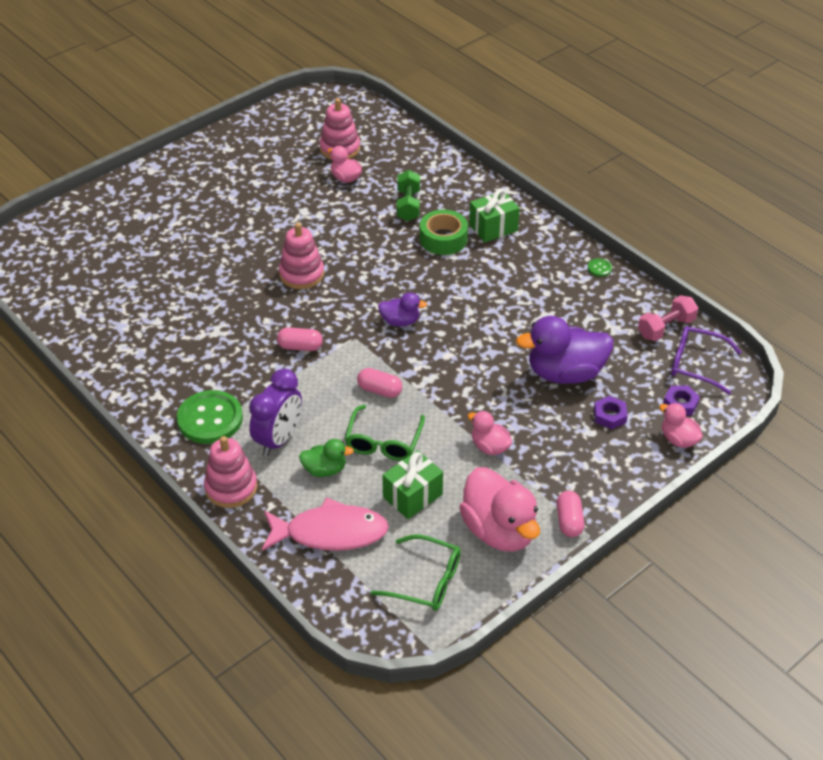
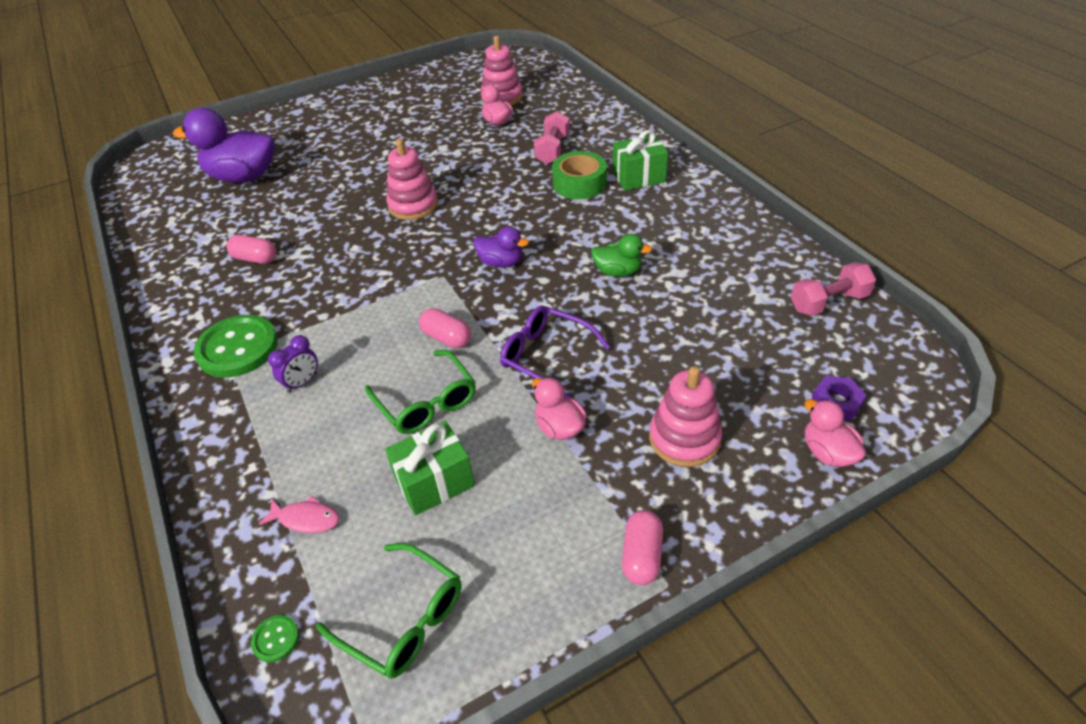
camera: 15 degrees right, 0 degrees up
(231, 488) = (216, 436): pink stacking toy -> pink stacking toy (684, 438)
(279, 439) = (302, 382): purple clock -> purple clock, size x0.54
(300, 347) = (377, 279): pink capsule -> pink capsule (255, 259)
(325, 469) = (338, 429): green duck -> green duck (617, 271)
(330, 533) = (306, 519): pink fish -> pink fish, size x0.46
(383, 441) = (426, 402): green glasses -> green glasses turned 60 degrees counterclockwise
(408, 205) = (552, 150): green dumbbell -> pink dumbbell
(499, 530) = (535, 554): pink duck -> none
(565, 373) = (684, 343): purple duck -> purple duck (243, 177)
(599, 268) = (754, 227): green button -> green button (276, 639)
(610, 416) = (733, 406): purple nut -> none
(696, 364) = (866, 352): purple glasses -> purple glasses (546, 356)

